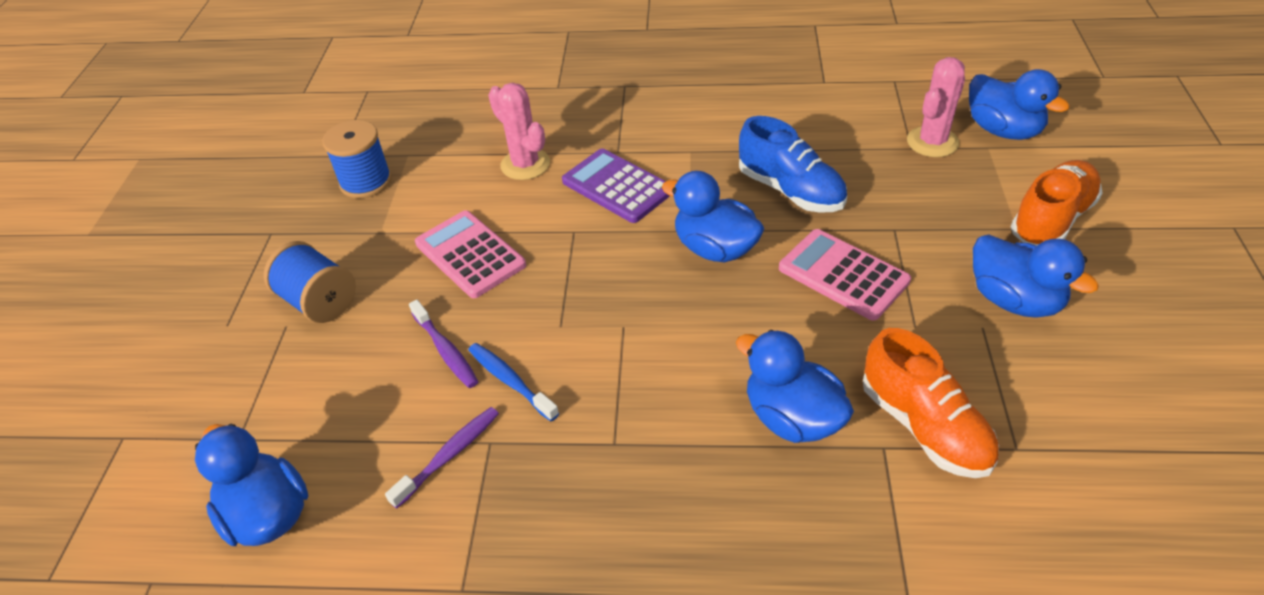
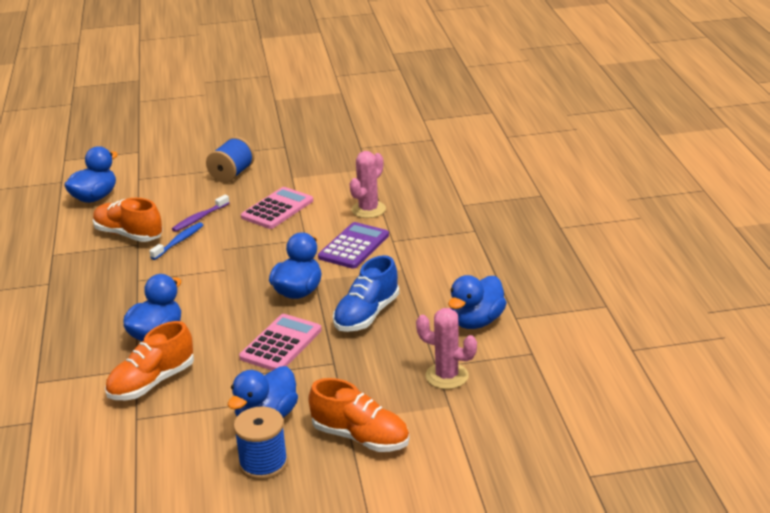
camera: 75 degrees right, 15 degrees down
(366, 182) = (337, 162): blue spool -> blue spool (263, 463)
(449, 455) = (129, 235): purple toothbrush -> orange shoe
(1003, 130) = (475, 413): blue duck -> blue duck (476, 321)

